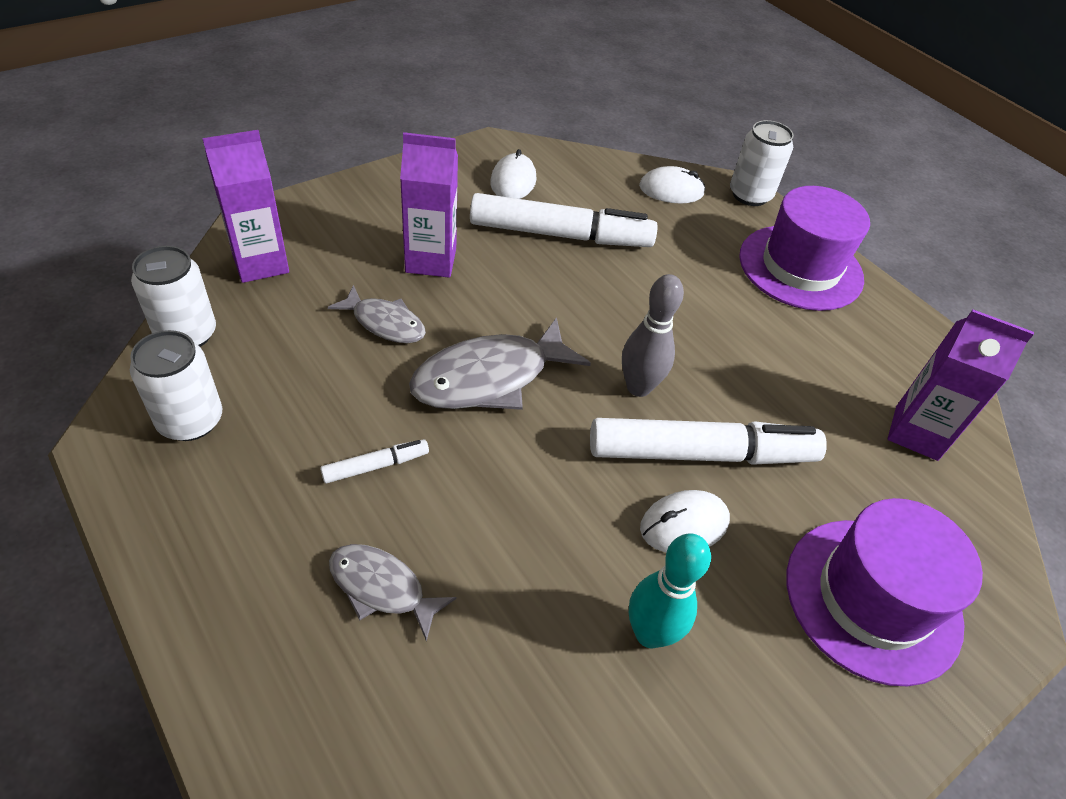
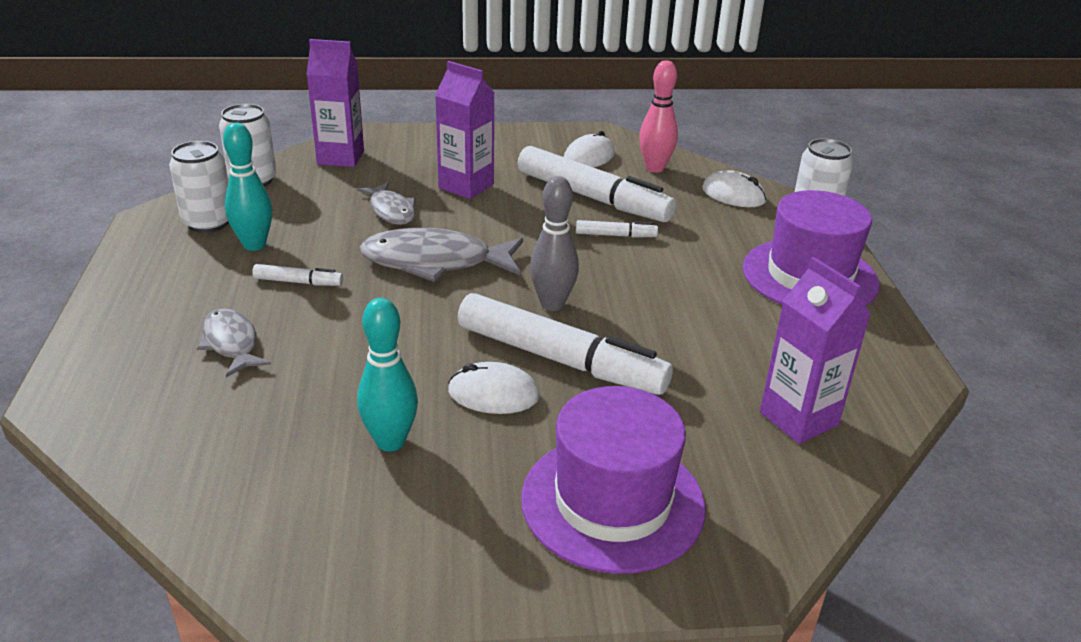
camera: 35 degrees right, 15 degrees down
(277, 432) = (254, 245): none -> turquoise bowling pin
(581, 177) = (654, 168): none -> pink bowling pin
(619, 277) = (615, 235): none -> white marker

